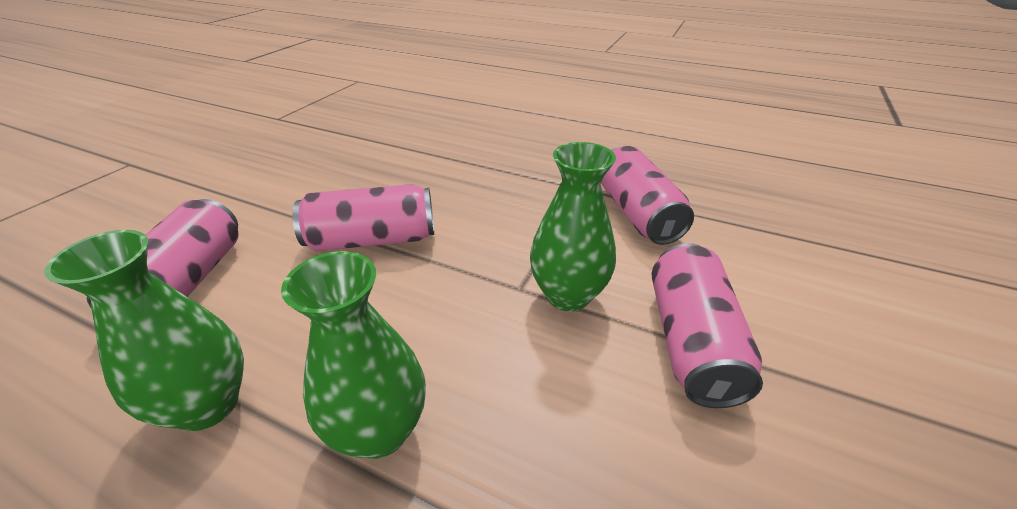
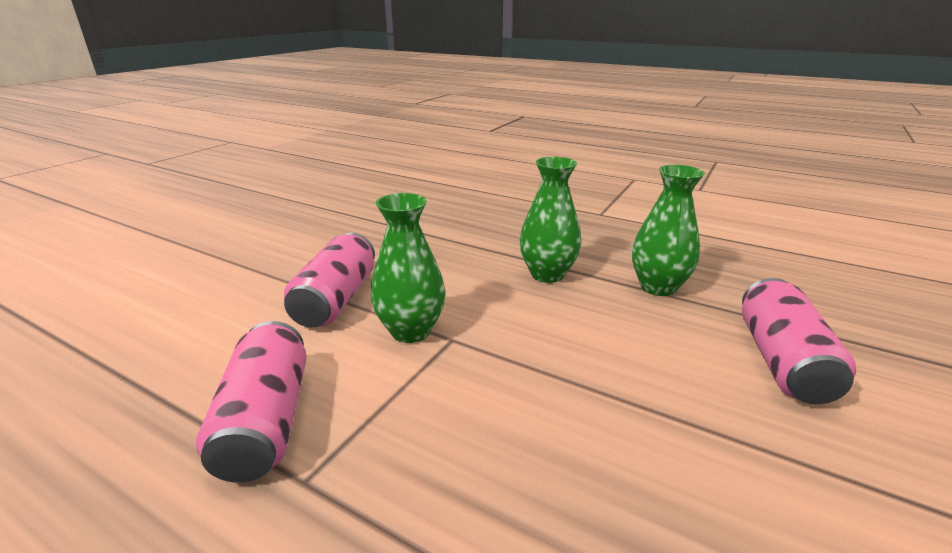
camera: 175 degrees left, 10 degrees down
(372, 239) = (621, 400): pink can -> none

